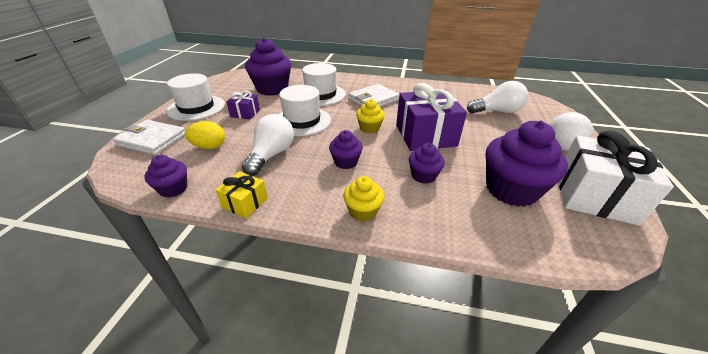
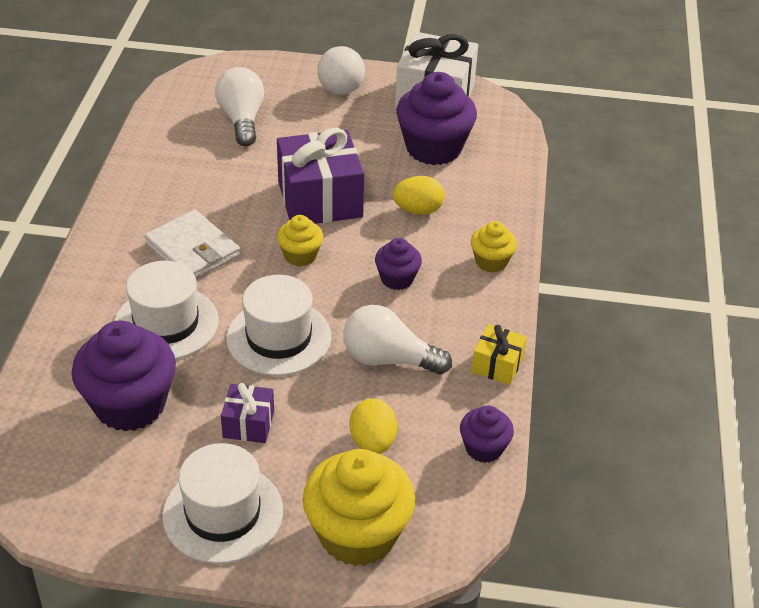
camera: 95 degrees left, 5 degrees up
(152, 140) = (358, 534): white wallet -> yellow cupcake
(423, 176) = (418, 210): purple cupcake -> yellow egg

